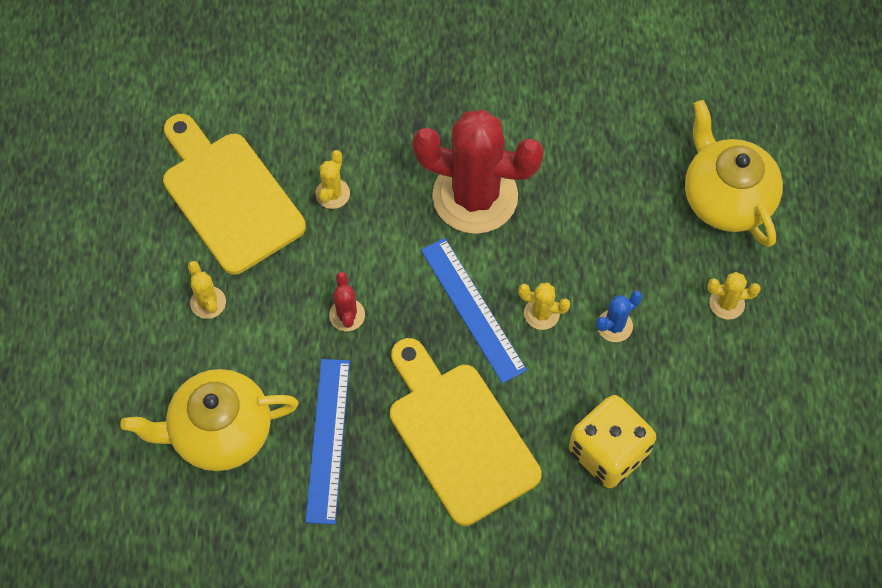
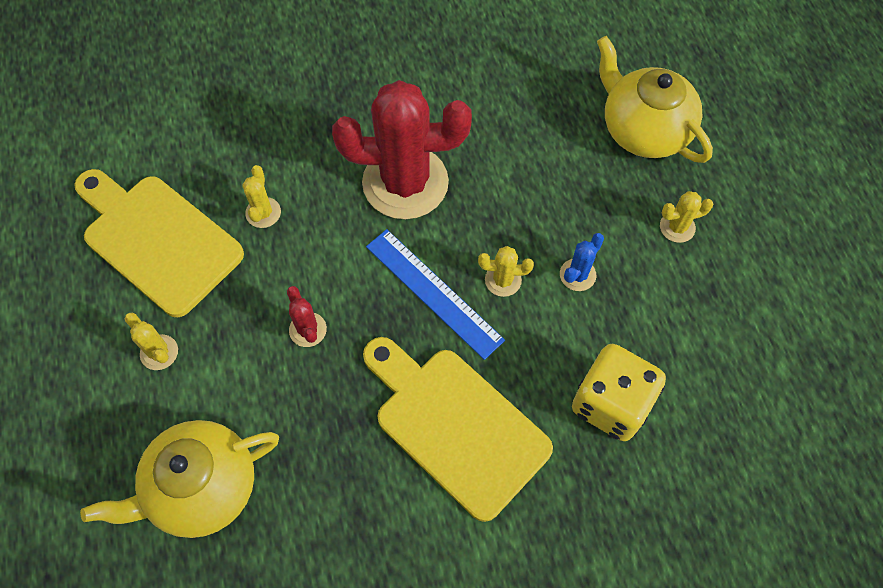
camera: 15 degrees left, 0 degrees up
(327, 440) = (320, 466): blue ruler -> none

